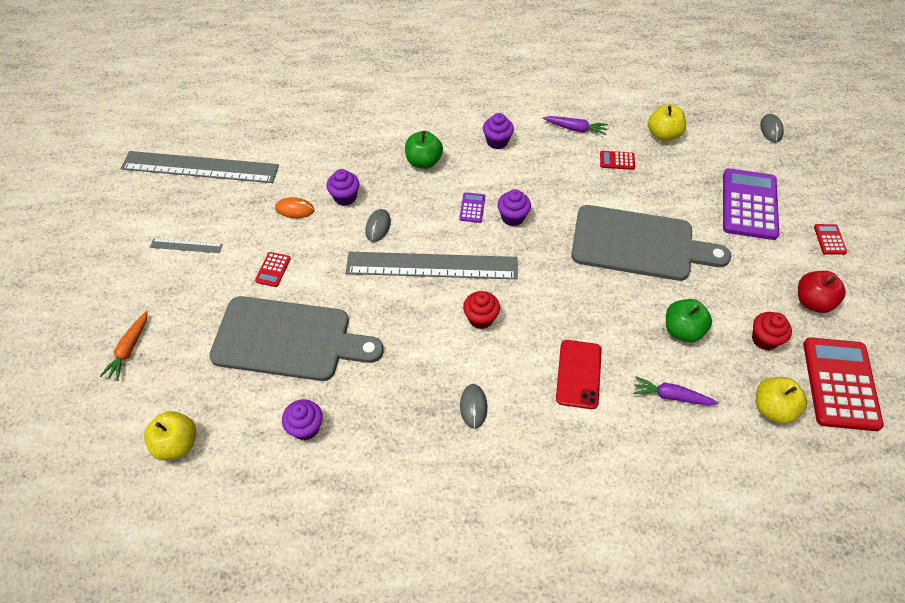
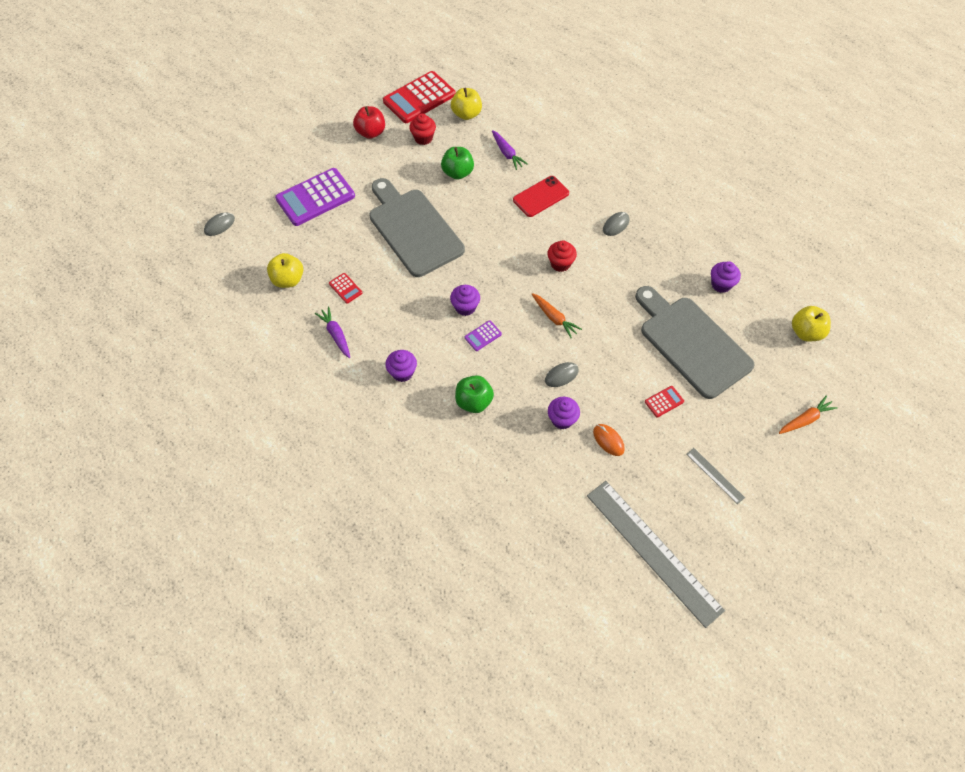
camera: 135 degrees left, 5 degrees up
(432, 266) = (554, 318): grey ruler -> orange carrot
(829, 239) = (308, 148): red calculator -> none

